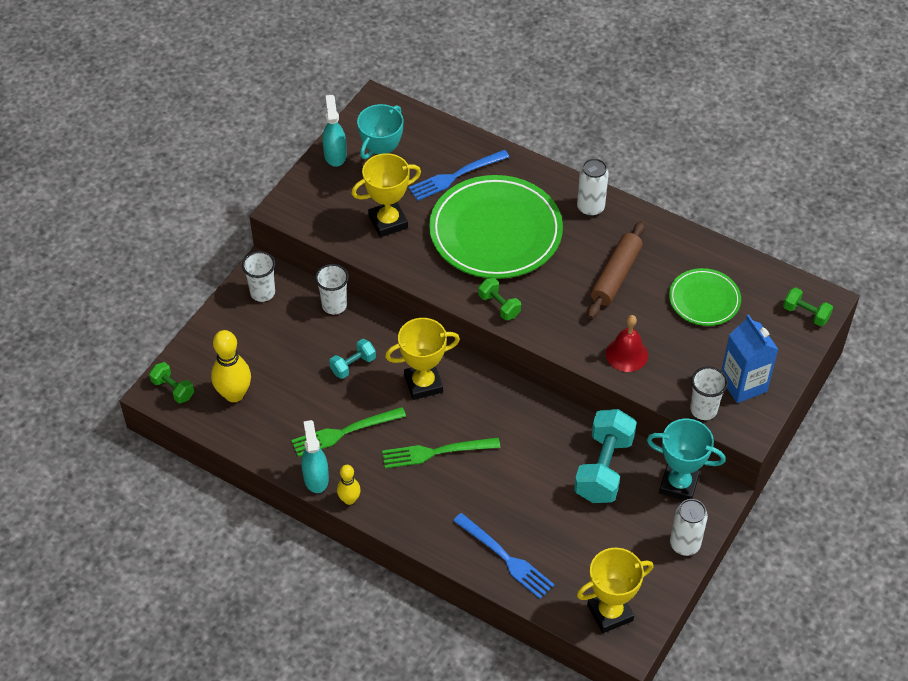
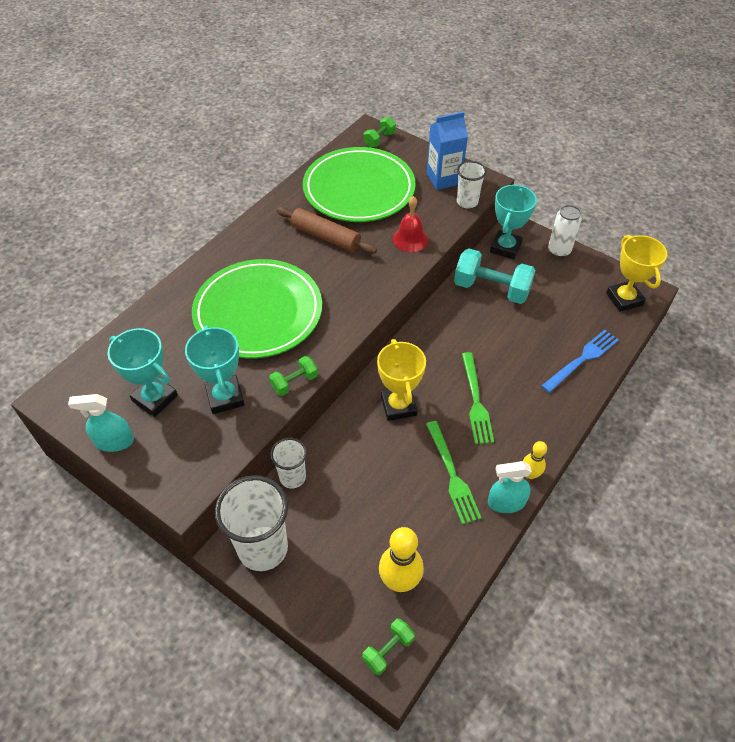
camera: 85 degrees left, 0 degrees up
(262, 293) = (263, 548): white cup -> white cup, size x1.78
(353, 365) = (371, 463): turquoise dumbbell -> none
(388, 222) = (225, 397): yellow trophy -> turquoise trophy
(455, 176) = (179, 338): blue fork -> none
(499, 306) = (348, 317): green dumbbell -> green dumbbell (294, 382)
(590, 208) = (245, 245): white can -> none
(704, 300) = (359, 189): green plate -> green plate, size x1.91

